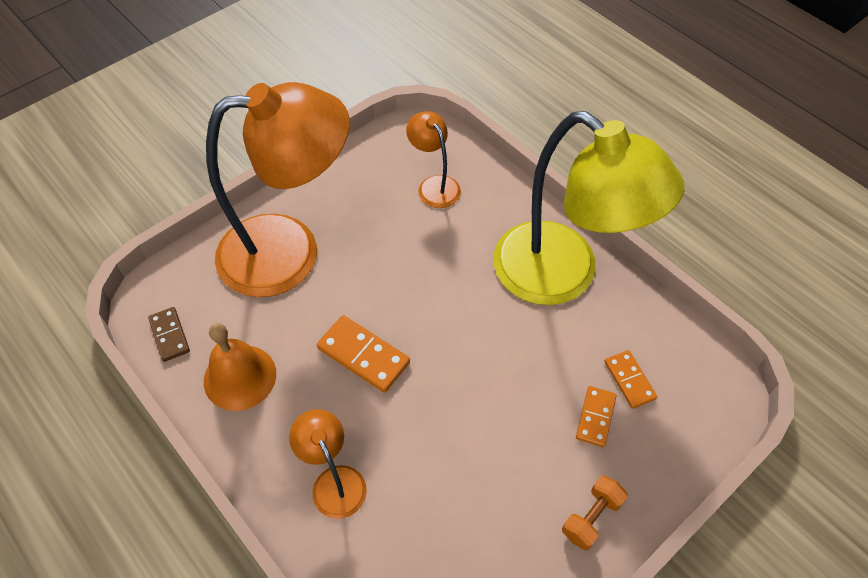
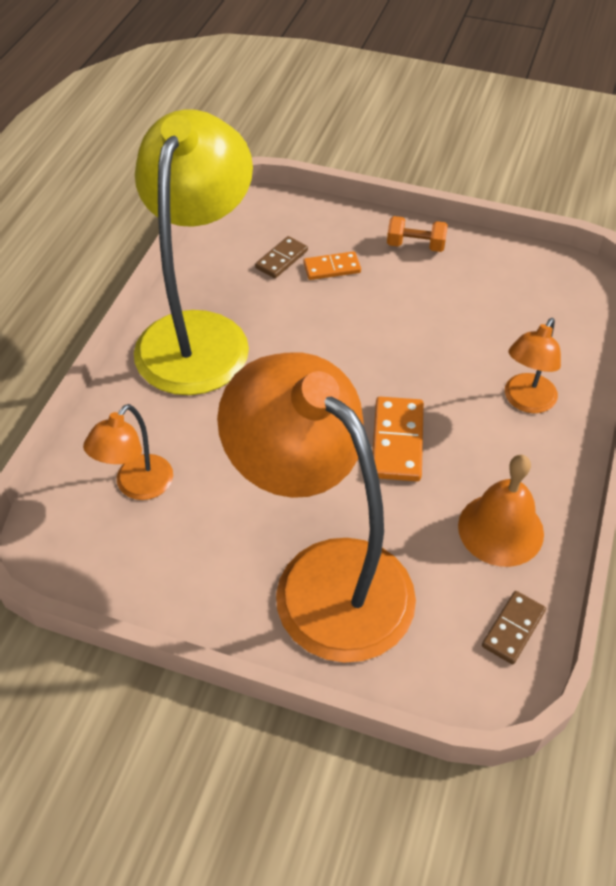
camera: 120 degrees left, 5 degrees down
(629, 380) = (281, 259): orange domino -> brown domino

